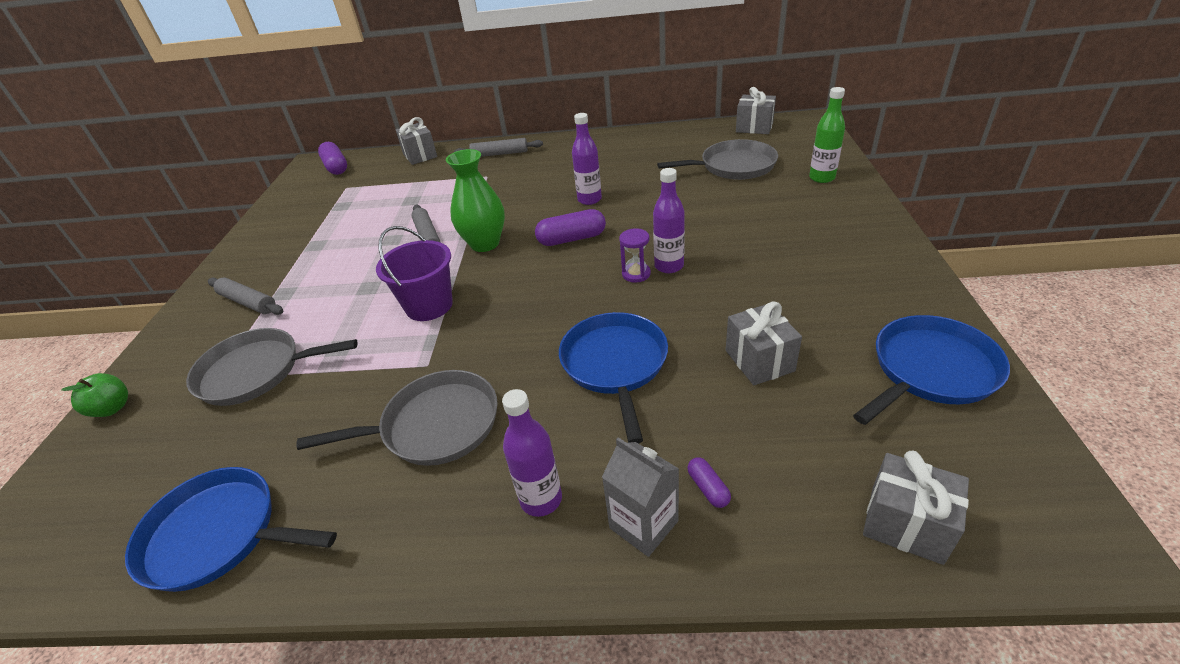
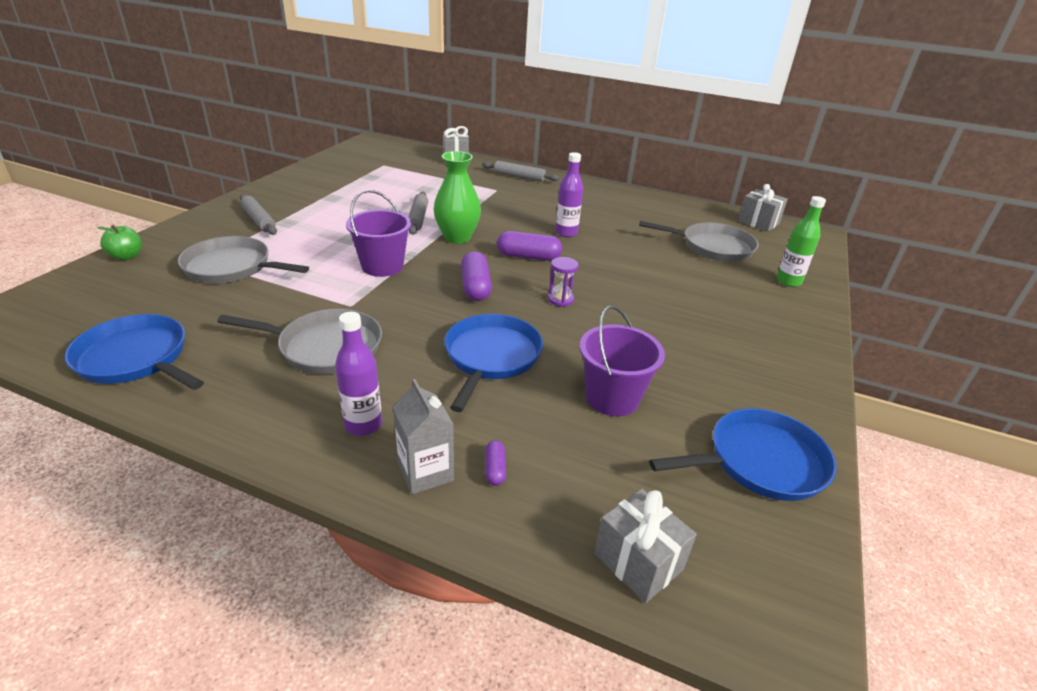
camera: 15 degrees right, 5 degrees down
(336, 167) = (387, 148): purple capsule -> purple capsule (476, 287)
(669, 266) = (593, 303): purple bottle -> none
(759, 361) = (612, 398): grey gift -> purple bucket

